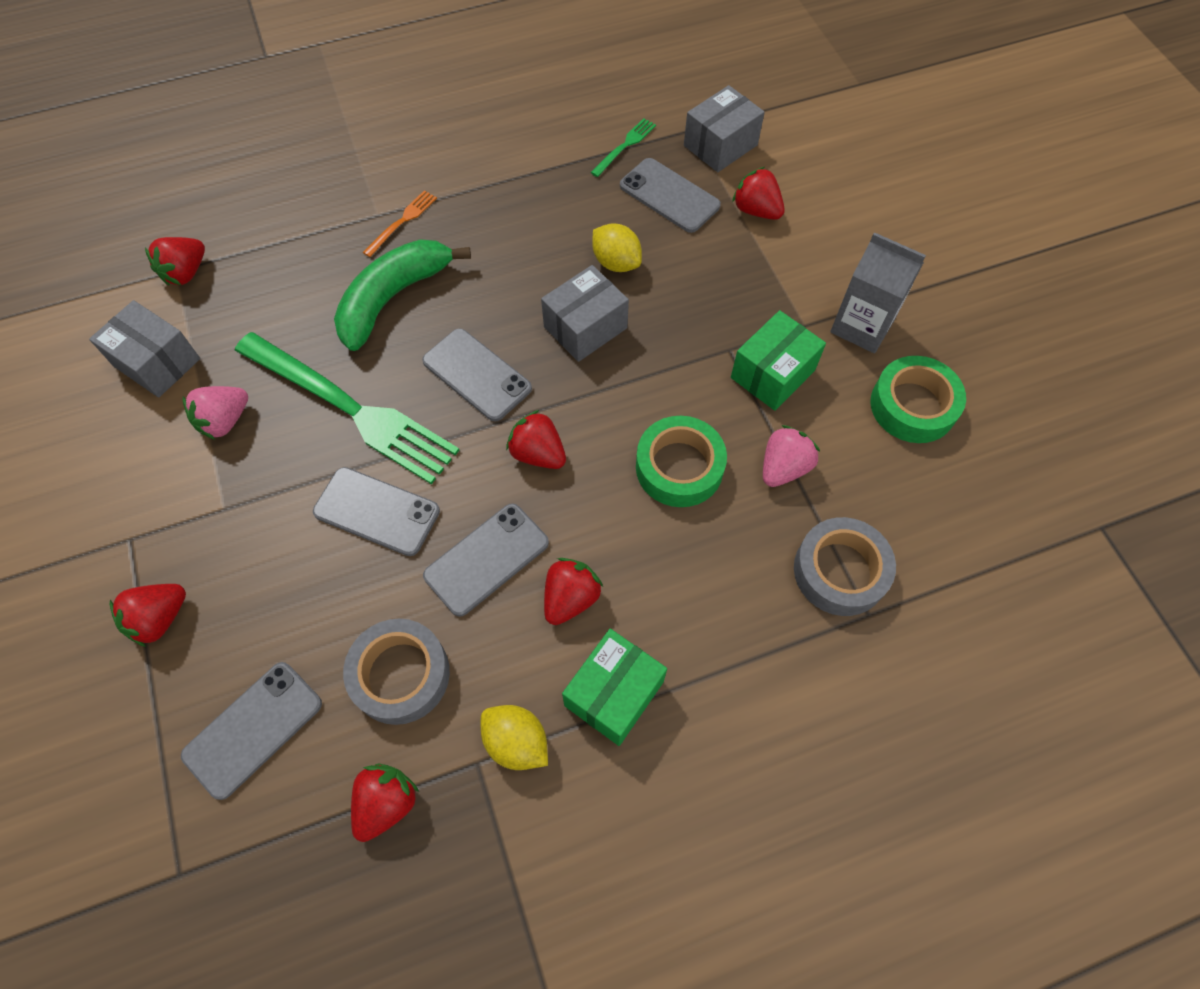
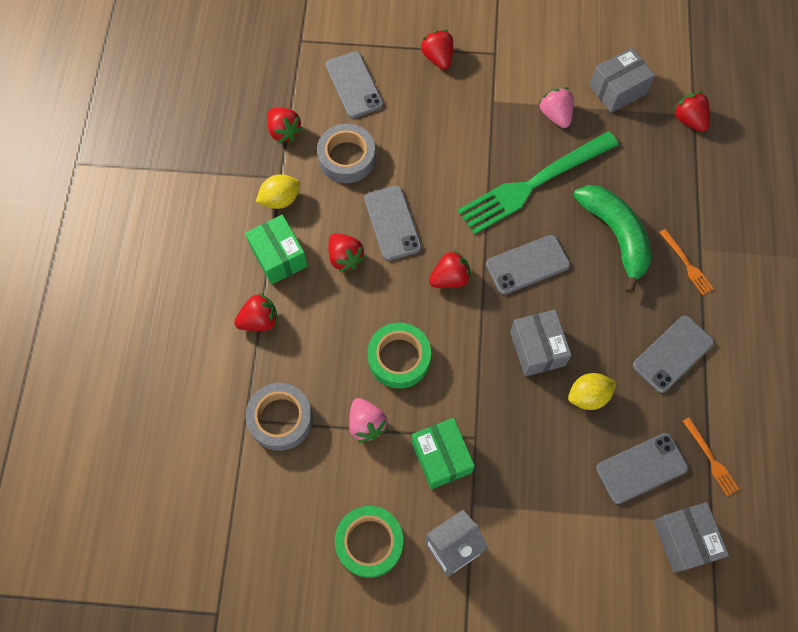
camera: 115 degrees right, 5 degrees up
(377, 511) = (452, 176): grey phone -> grey phone (673, 354)
(625, 146) = (710, 458): green fork -> orange fork
(756, 210) = (599, 530): red strawberry -> red strawberry (259, 320)

